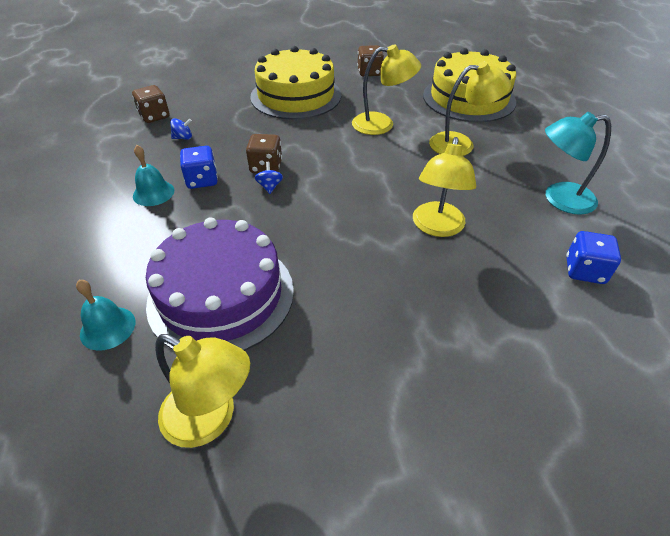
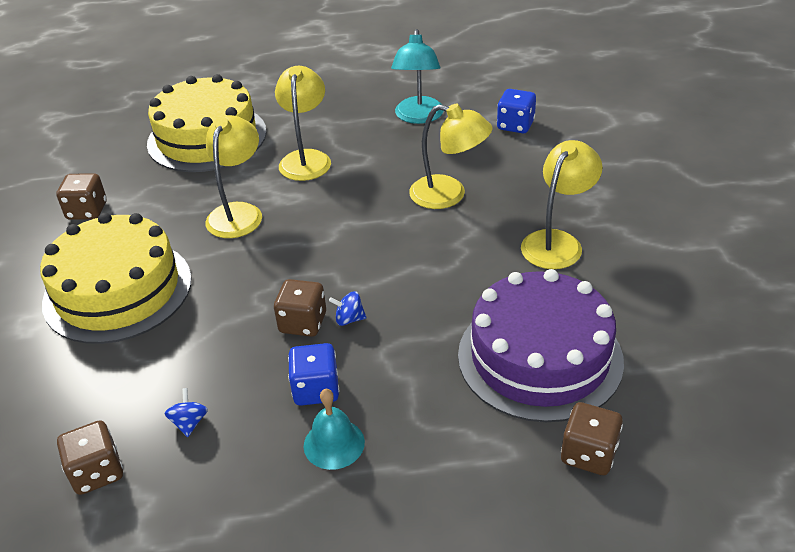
camera: 80 degrees left, 5 degrees down
(107, 328) = (588, 454): turquoise bell -> brown dice
(210, 419) = (690, 356): yellow lamp -> yellow lamp (557, 242)

